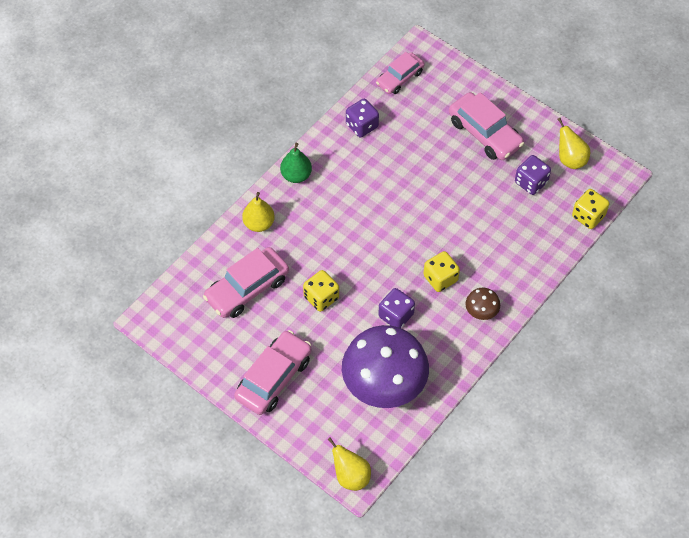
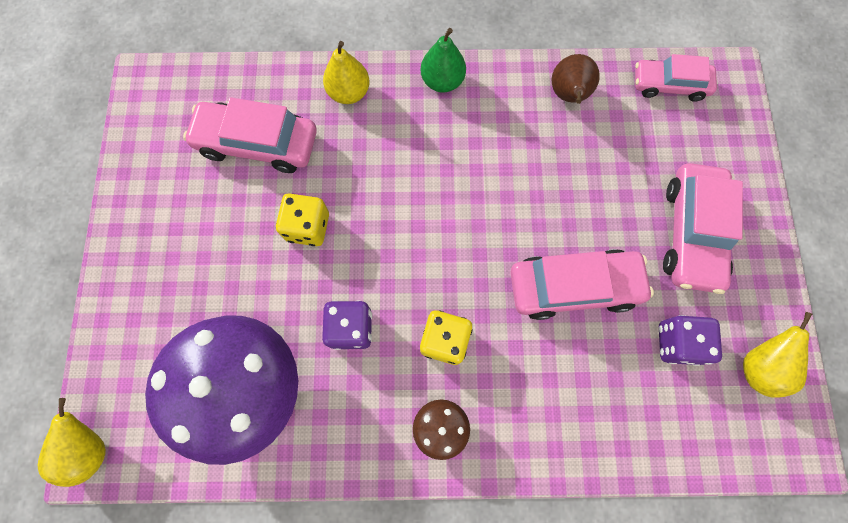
camera: 50 degrees right, 15 degrees up
(274, 378) = (164, 258): pink car -> pink car (573, 287)
(362, 125) = (568, 95): purple dice -> brown pear
(588, 216) = (699, 457): yellow dice -> none

